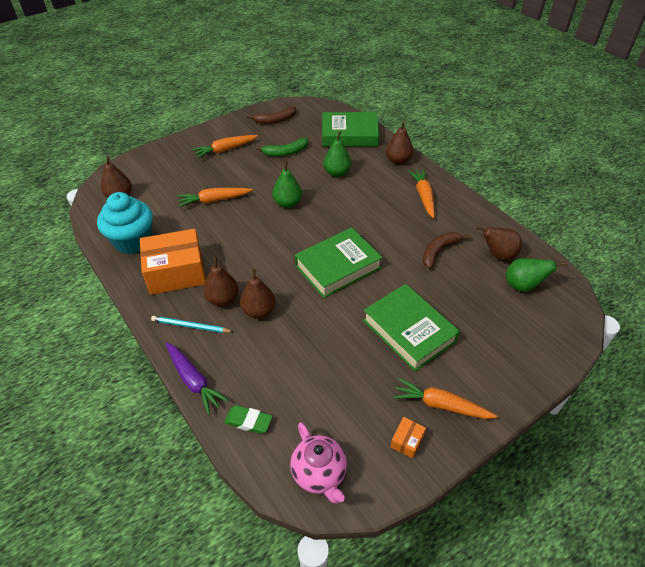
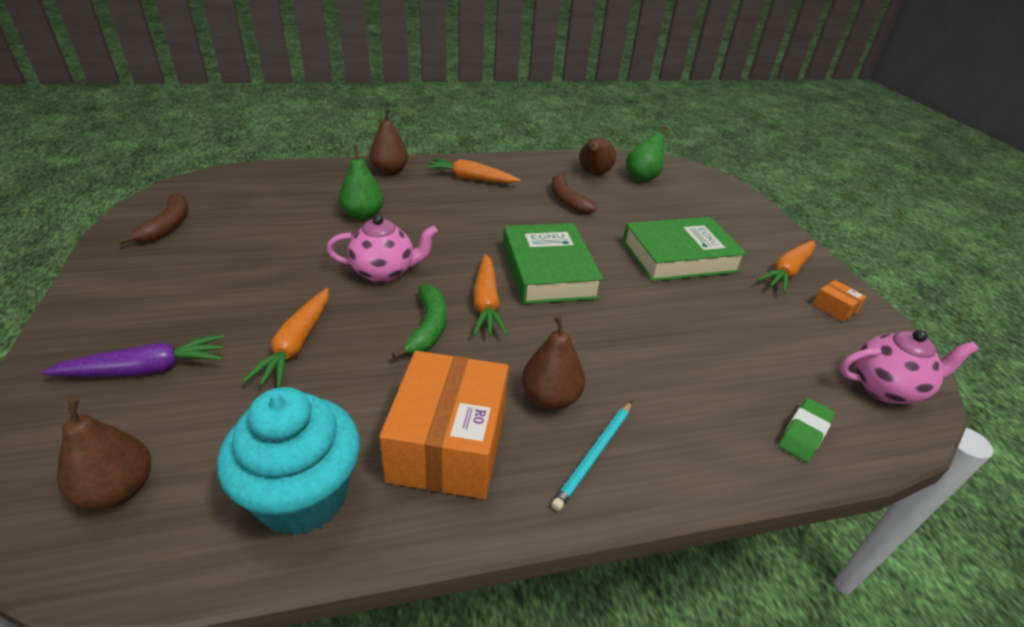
camera: 70 degrees left, 10 degrees down
(194, 381) = (718, 480): purple carrot -> purple carrot (145, 369)
(225, 150) = (171, 295): orange carrot -> orange carrot (486, 303)
(259, 311) = (595, 364): brown pear -> none
(286, 152) = (264, 240): green banana -> green banana (428, 327)
(287, 203) = (384, 272): green pear -> pink teapot
(349, 134) = (295, 182): green book -> none

